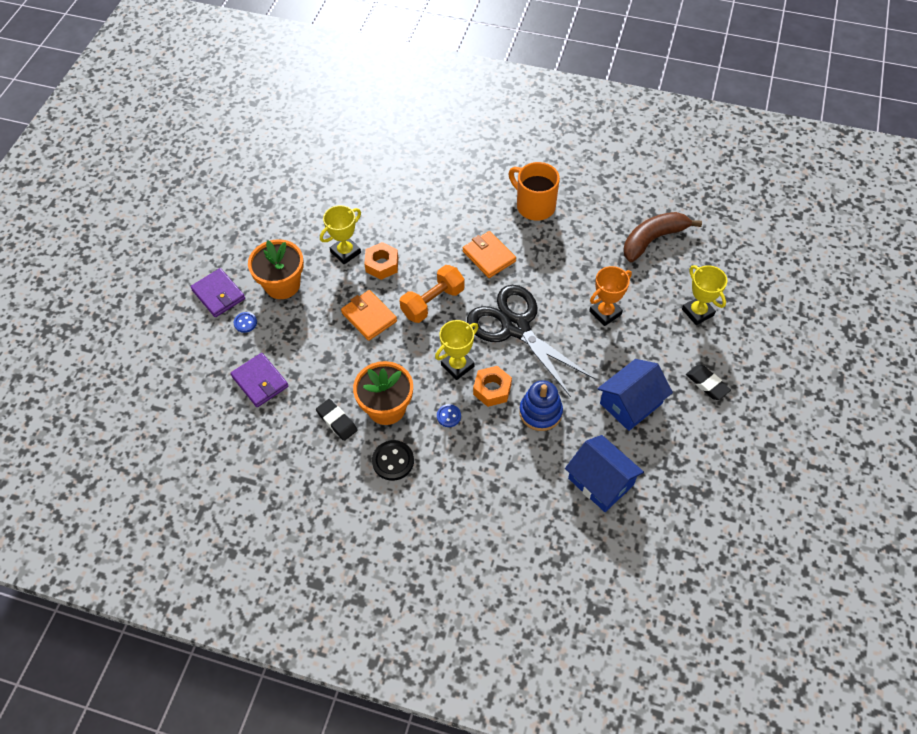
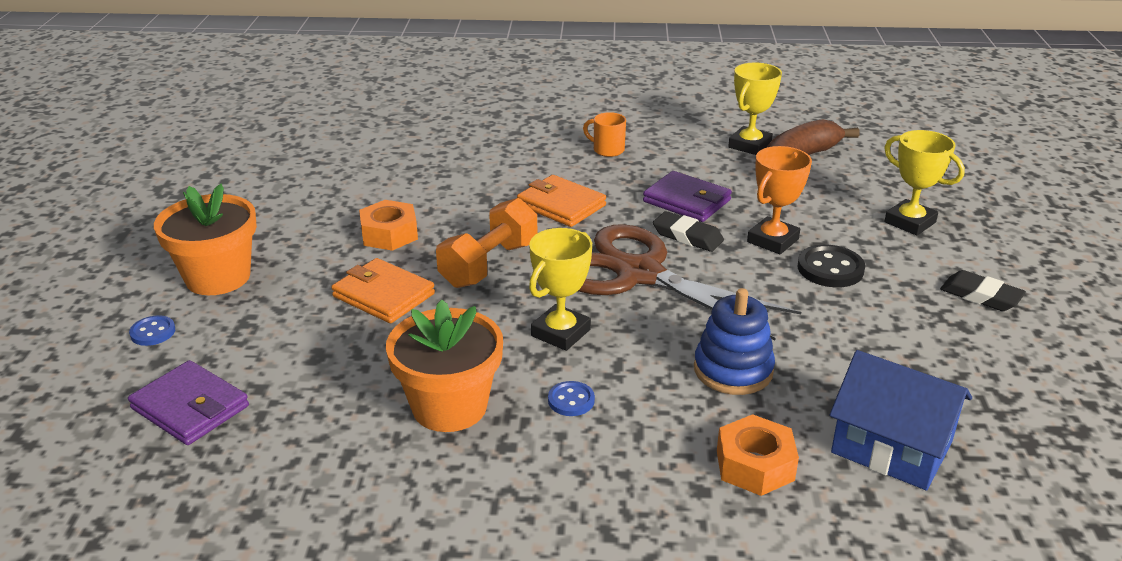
camera: 15 degrees left, 25 degrees down
(218, 294) = (98, 304): purple wallet -> purple wallet (687, 201)
(337, 421) = (356, 441): black eraser -> black eraser (687, 236)
(345, 252) = (323, 228): yellow trophy -> yellow trophy (749, 145)
(393, 461) = (486, 483): black button -> black button (830, 269)
(492, 389) = (634, 354): orange nut -> orange nut (755, 465)
(515, 327) = (639, 274): black scissors -> brown scissors
(534, 206) = (607, 150): orange mug -> orange mug, size x0.52
(630, 403) = (877, 336): blue house -> none

